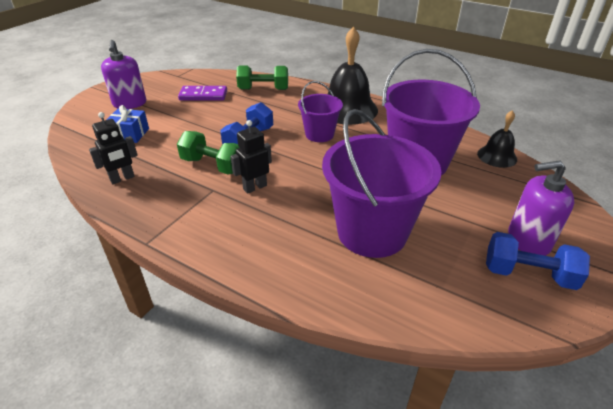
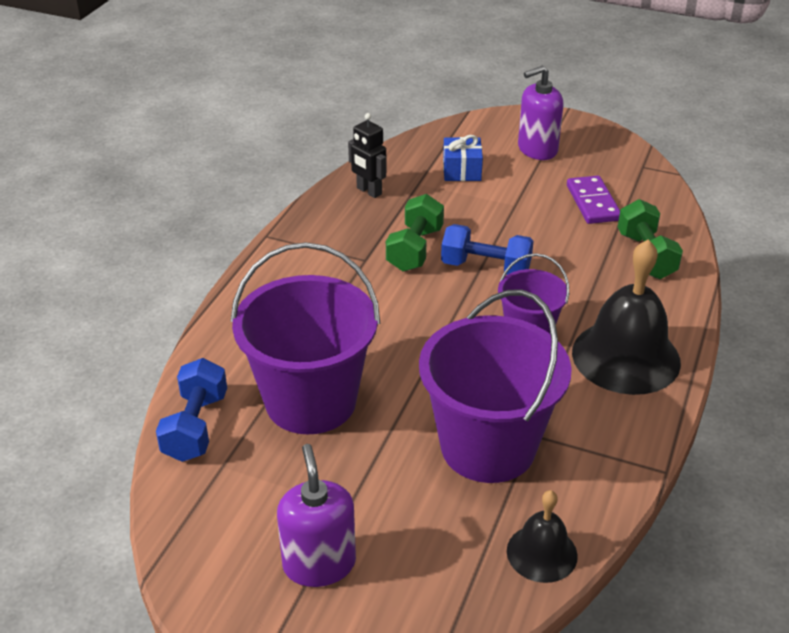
camera: 80 degrees right, 0 degrees up
(255, 187) = (378, 291): black robot -> none
(528, 274) = (251, 553): blue dumbbell -> blue dumbbell (195, 427)

